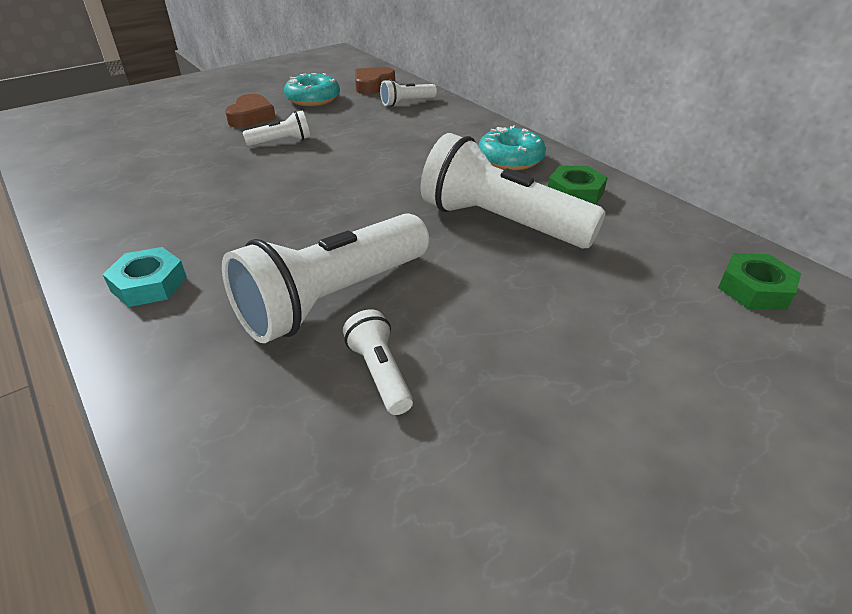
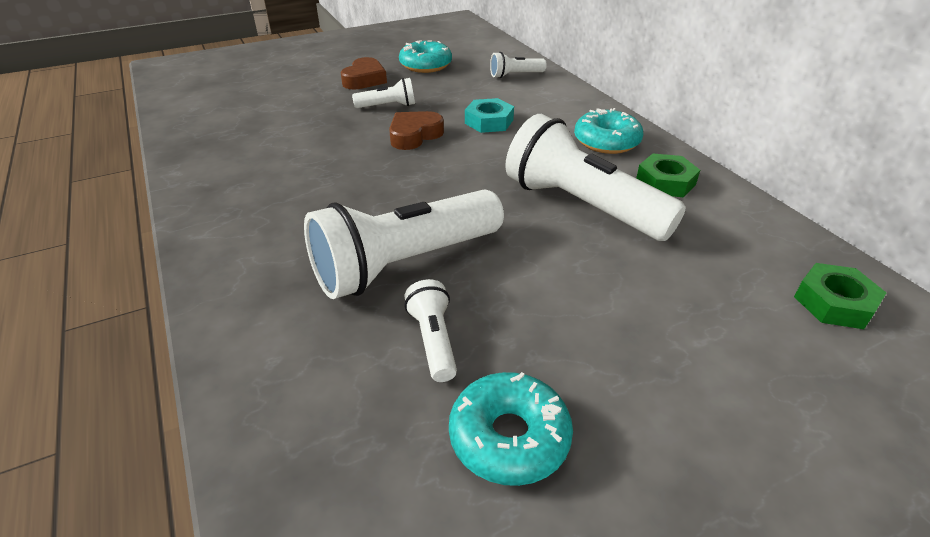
camera: 10 degrees right, 0 degrees up
(149, 284) = (244, 231): turquoise nut -> turquoise nut (489, 121)
(373, 85) = (486, 55): brown heart -> brown heart (414, 135)
(479, 461) = (509, 437): none -> turquoise donut

